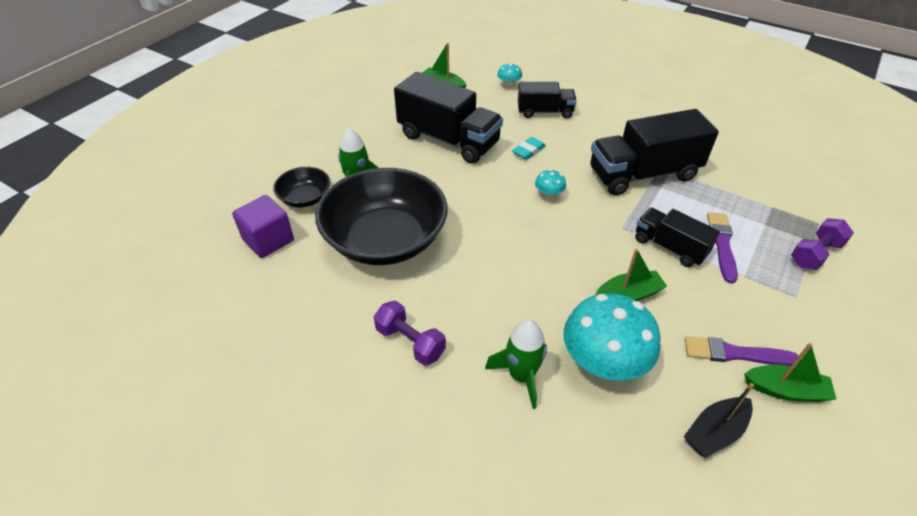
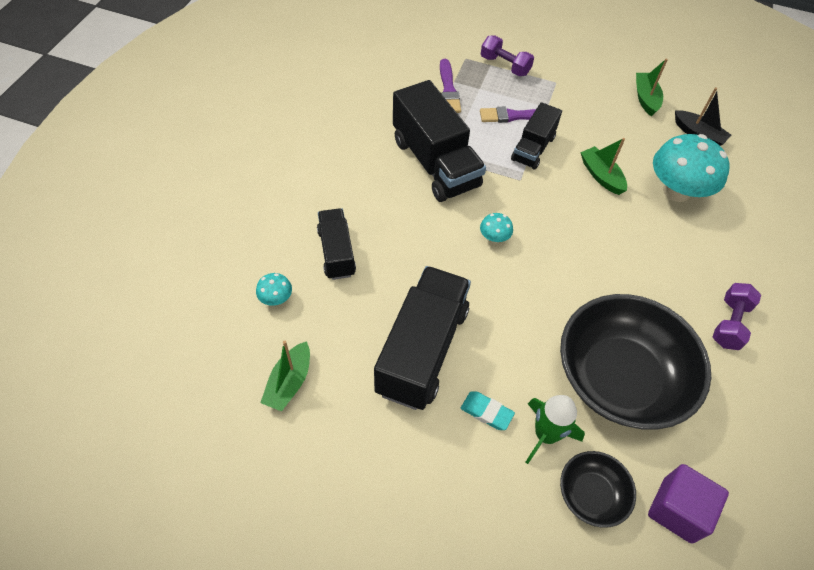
camera: 105 degrees left, 10 degrees up
(521, 376) = (716, 240): green rocket -> none
(528, 151) = (422, 262): turquoise eraser -> turquoise eraser (486, 412)
(735, 353) = (628, 119): purple brush -> purple brush (448, 89)

